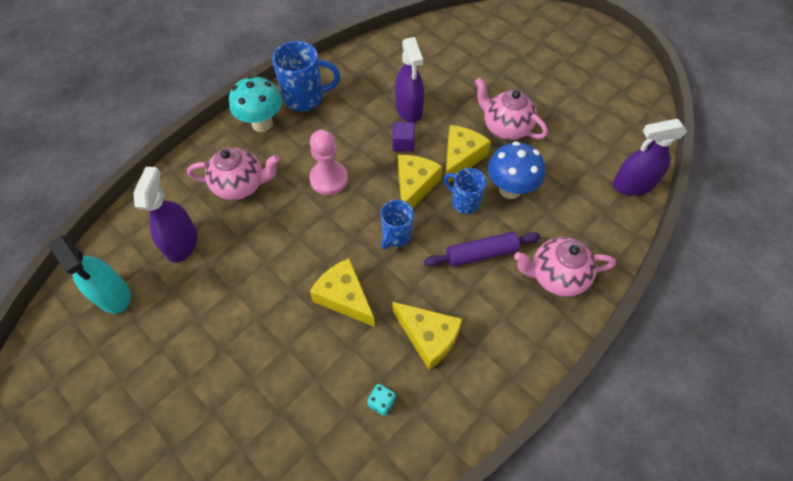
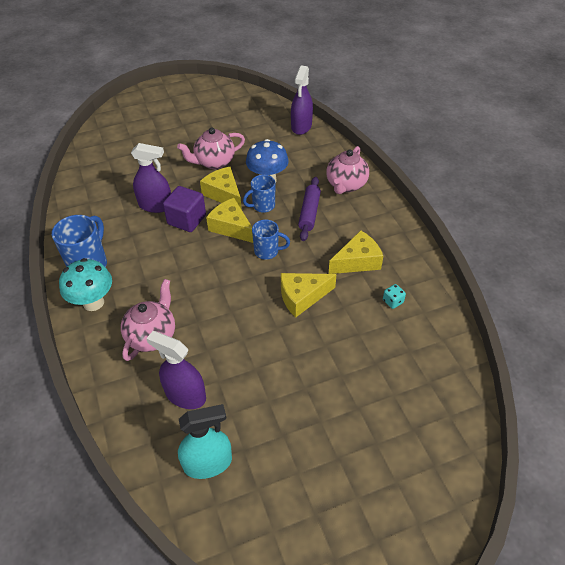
camera: 65 degrees left, 10 degrees down
(329, 179) = (188, 274): pink pawn -> none
(396, 236) = (267, 251): blue mug -> blue mug turned 45 degrees counterclockwise
(403, 143) = (186, 220): purple cube -> purple cube, size x1.64

